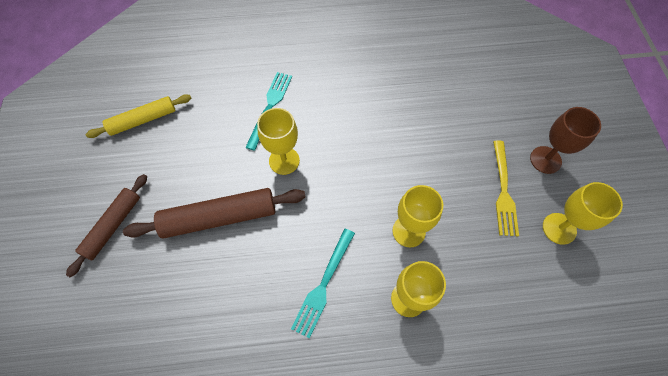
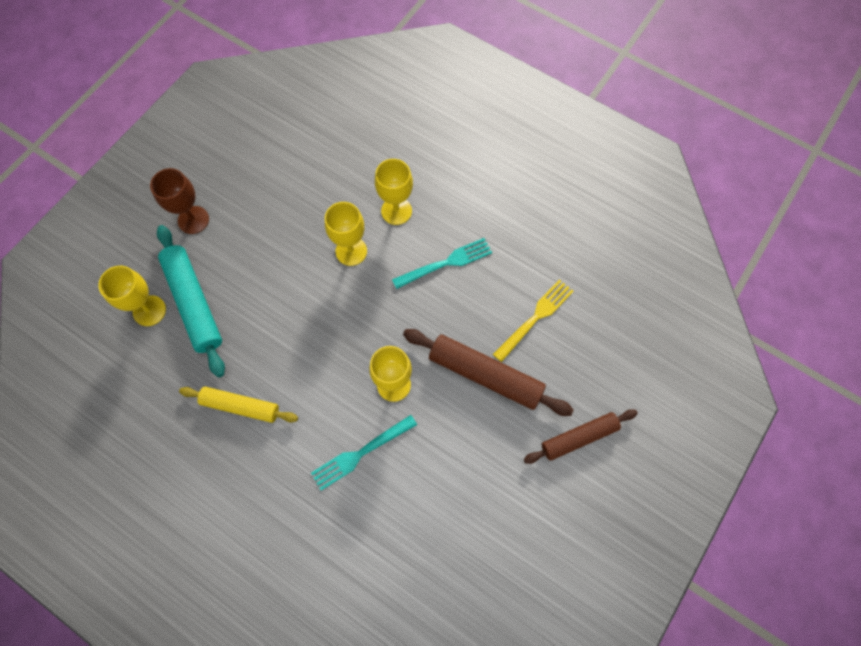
camera: 140 degrees left, 5 degrees up
(143, 120) = (491, 540): yellow rolling pin -> yellow rolling pin (240, 406)
(472, 109) = (194, 303): none -> turquoise rolling pin
(503, 191) = (252, 224): yellow fork -> yellow fork (535, 318)
(559, 228) = (247, 172): yellow goblet -> yellow goblet (149, 310)

